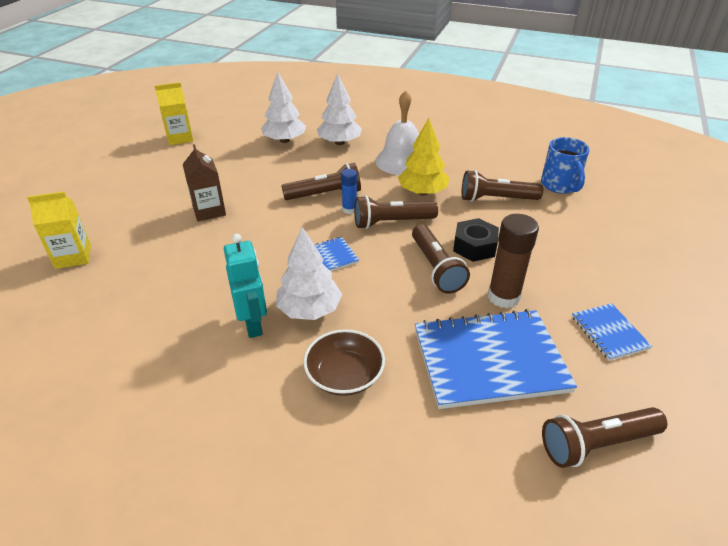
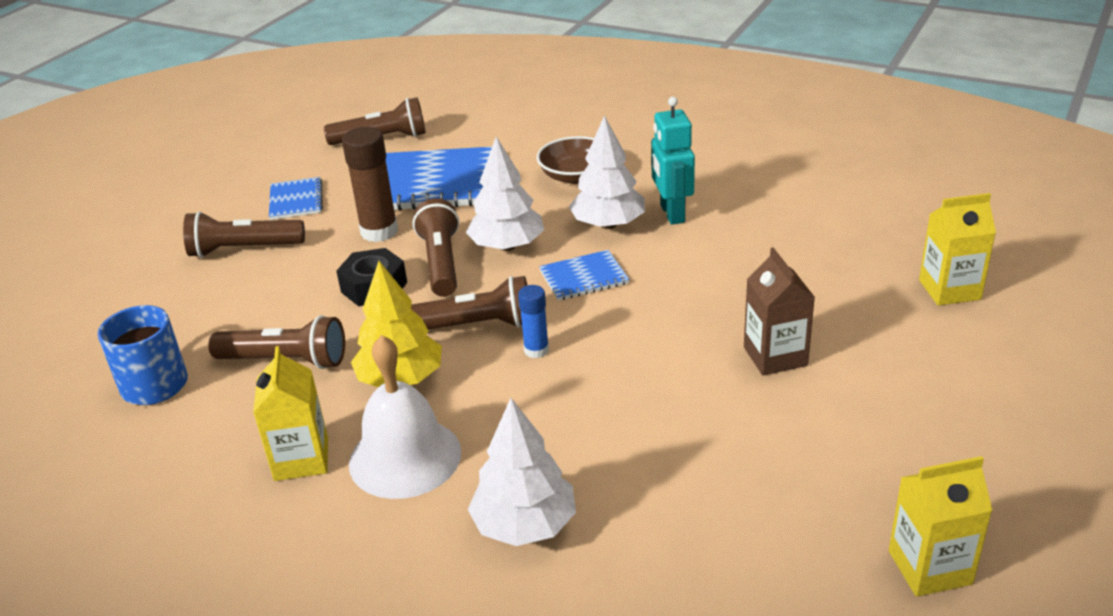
camera: 170 degrees left, 5 degrees down
(284, 140) = (657, 541): white tree -> white tree (507, 246)
(325, 194) = (573, 381): brown flashlight -> brown flashlight (243, 249)
(451, 158) = (301, 459): none -> yellow carton

